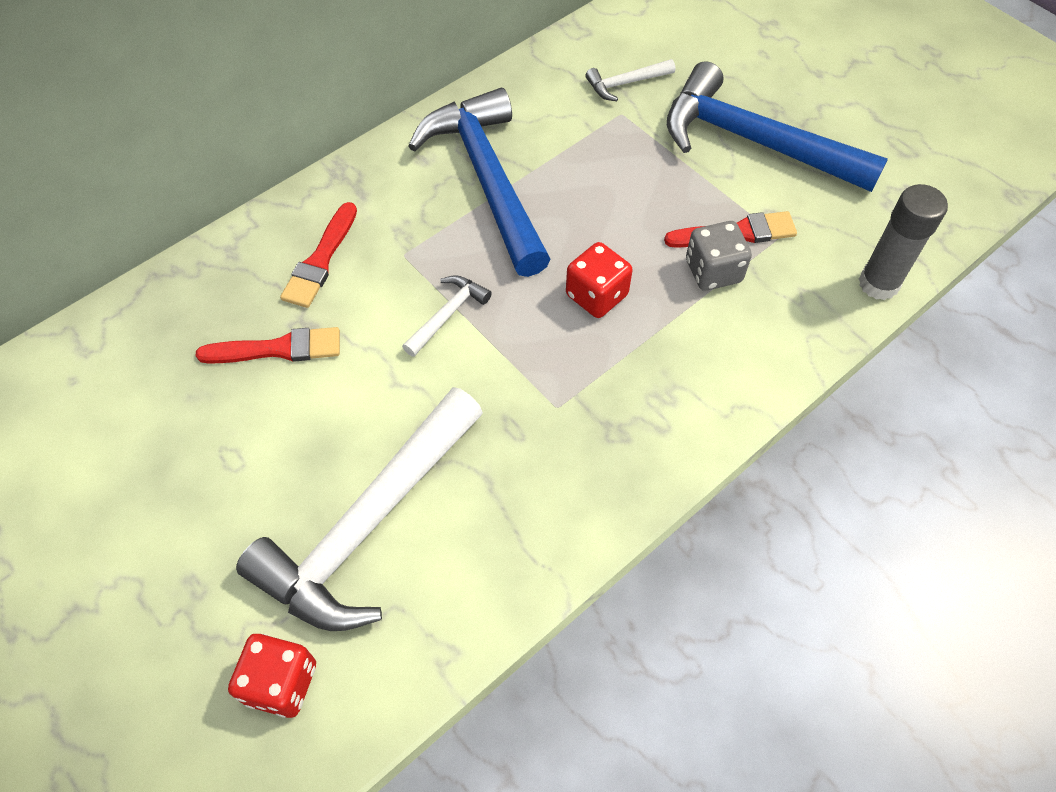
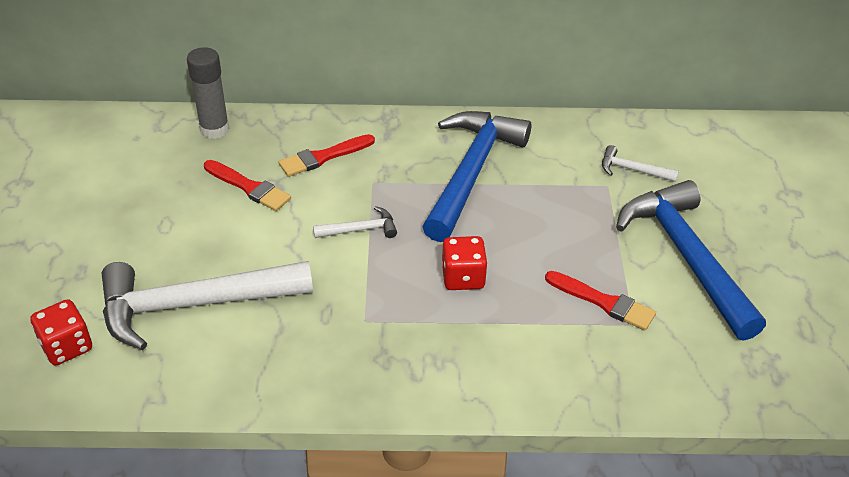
camera: 40 degrees right, 15 degrees down
(713, 271) = (558, 314): grey dice -> none
(878, 284) = (674, 399): grey glue stick -> grey glue stick (214, 129)

